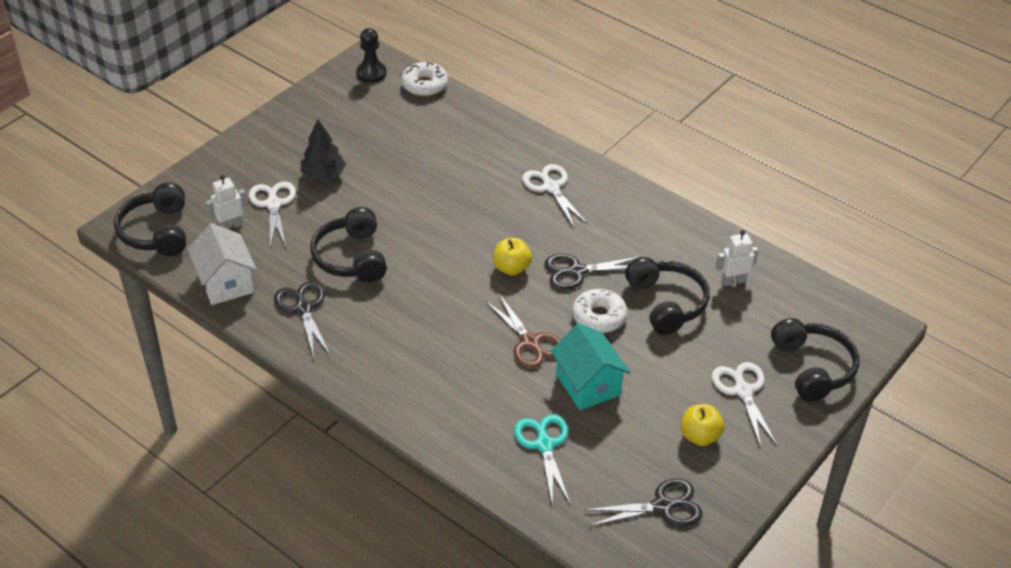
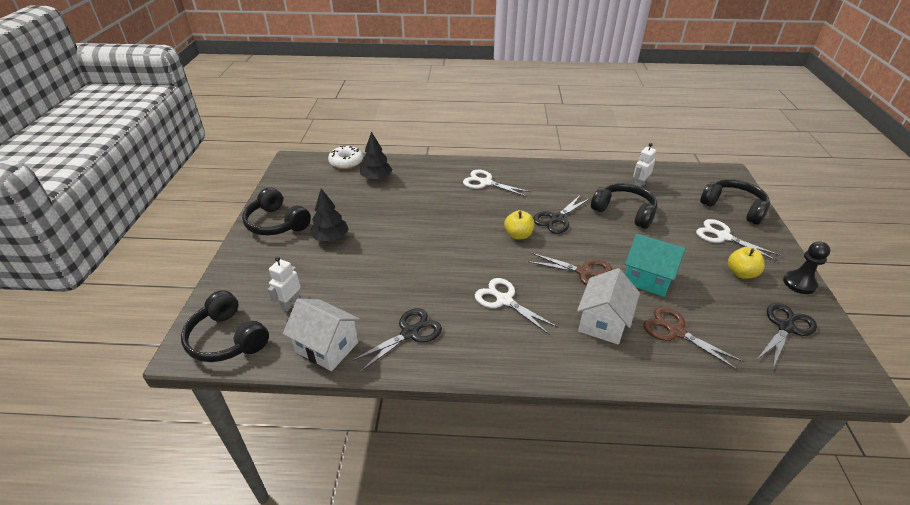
camera: 35 degrees left, 5 degrees down
(273, 204) = (311, 273): white scissors -> white scissors (504, 300)
(303, 308) = (410, 333): black scissors -> black scissors turned 105 degrees clockwise
(351, 257) = (407, 280): black headphones -> black headphones (277, 223)
(371, 73) = (303, 169): black pawn -> black pawn (799, 283)
(436, 123) = (376, 178): none -> black tree
(485, 397) = (603, 322): none -> white house
(544, 445) = (676, 331): turquoise scissors -> brown scissors
(599, 317) = (601, 237): white donut -> none

